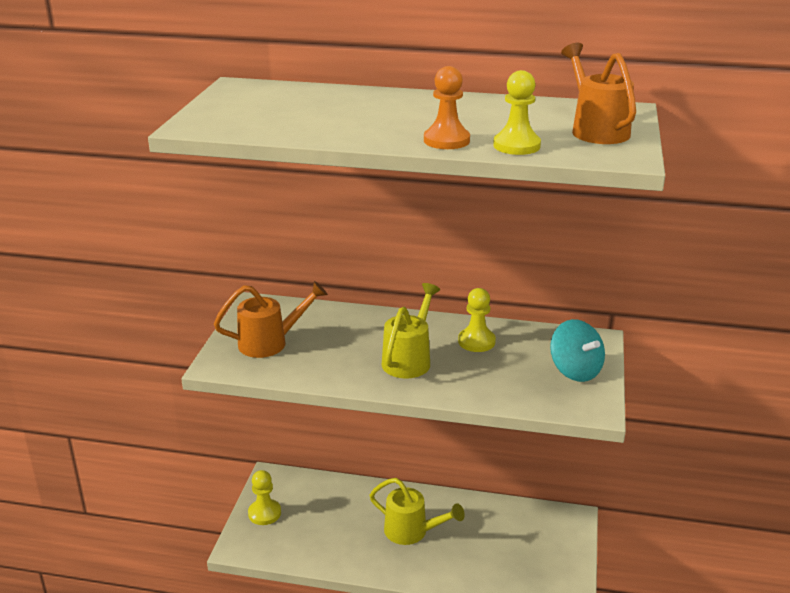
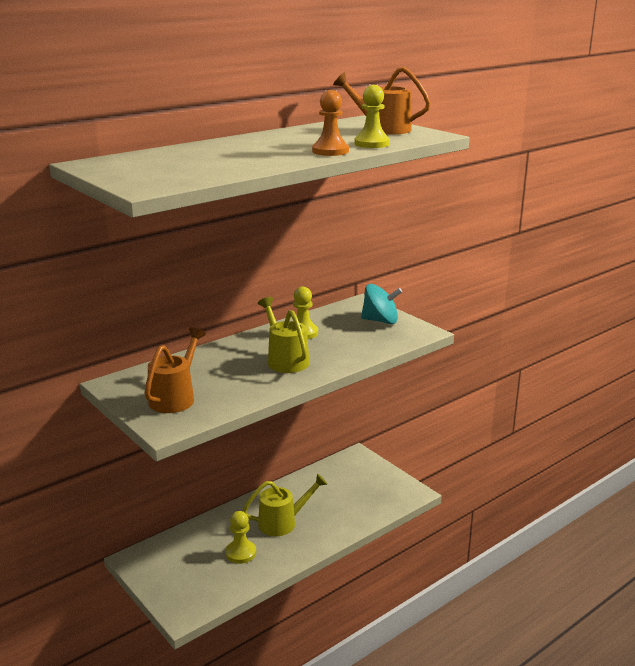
camera: 50 degrees left, 5 degrees down
(264, 513) = (167, 582): yellow pawn -> yellow pawn (241, 553)

